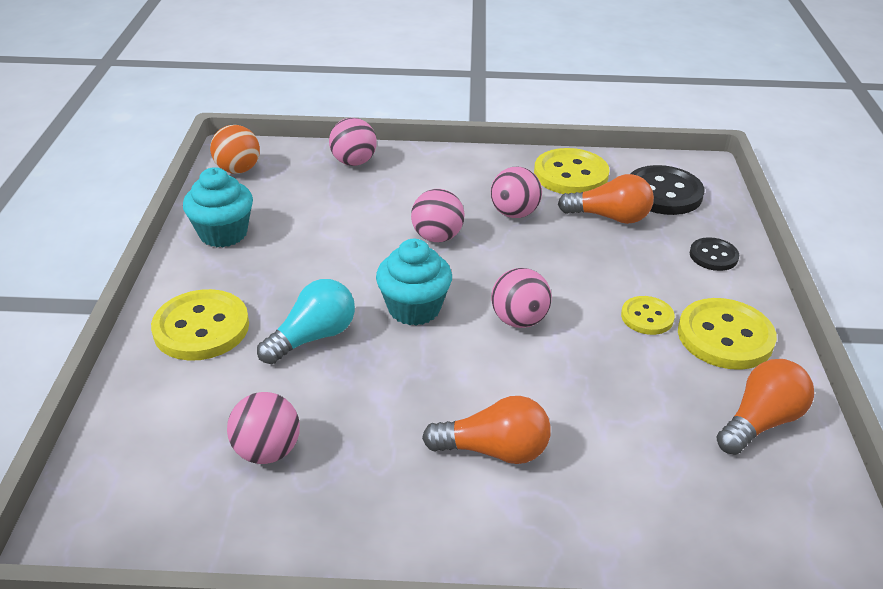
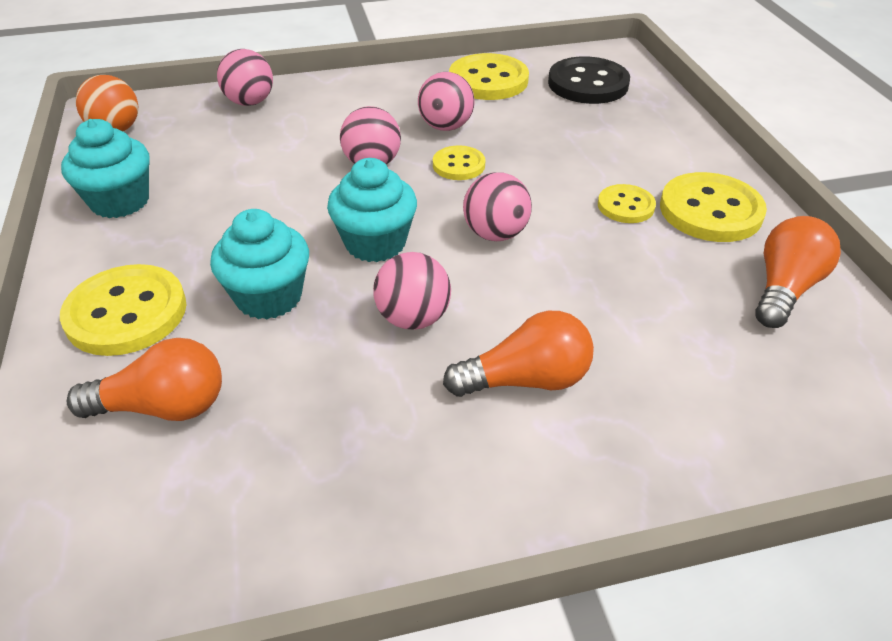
camera: 15 degrees left, 5 degrees up
(267, 451) = (259, 442): pink ball -> pink ball (413, 318)
(313, 337) = (269, 297): turquoise light bulb -> turquoise cupcake
(511, 251) = (458, 165): none -> yellow button
(609, 217) = (545, 115): orange light bulb -> orange light bulb (163, 407)
(713, 256) = (663, 135): black button -> none

